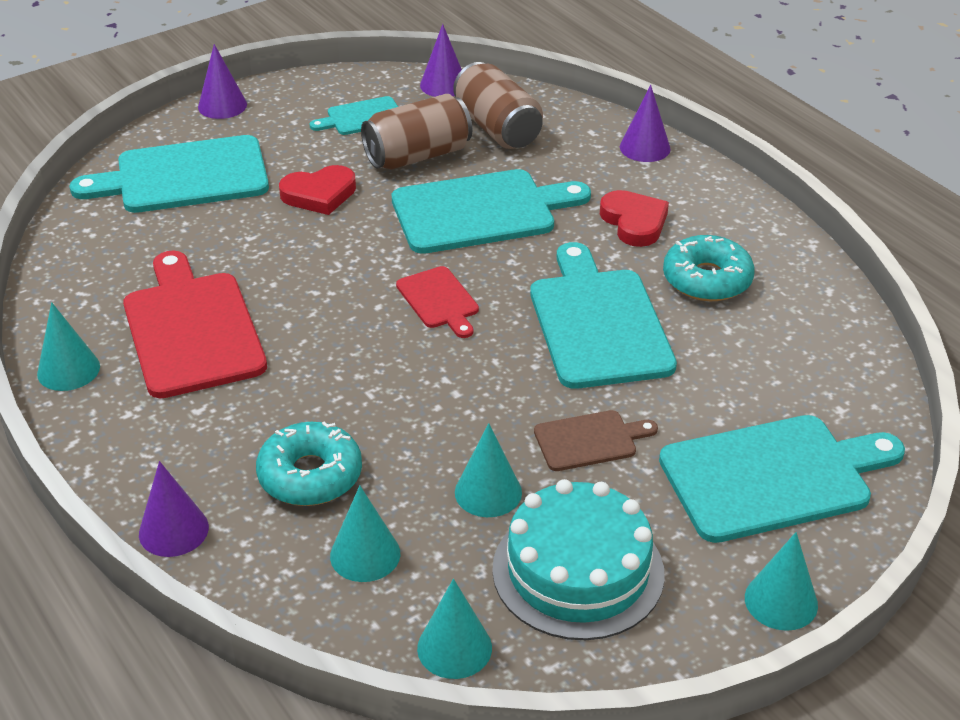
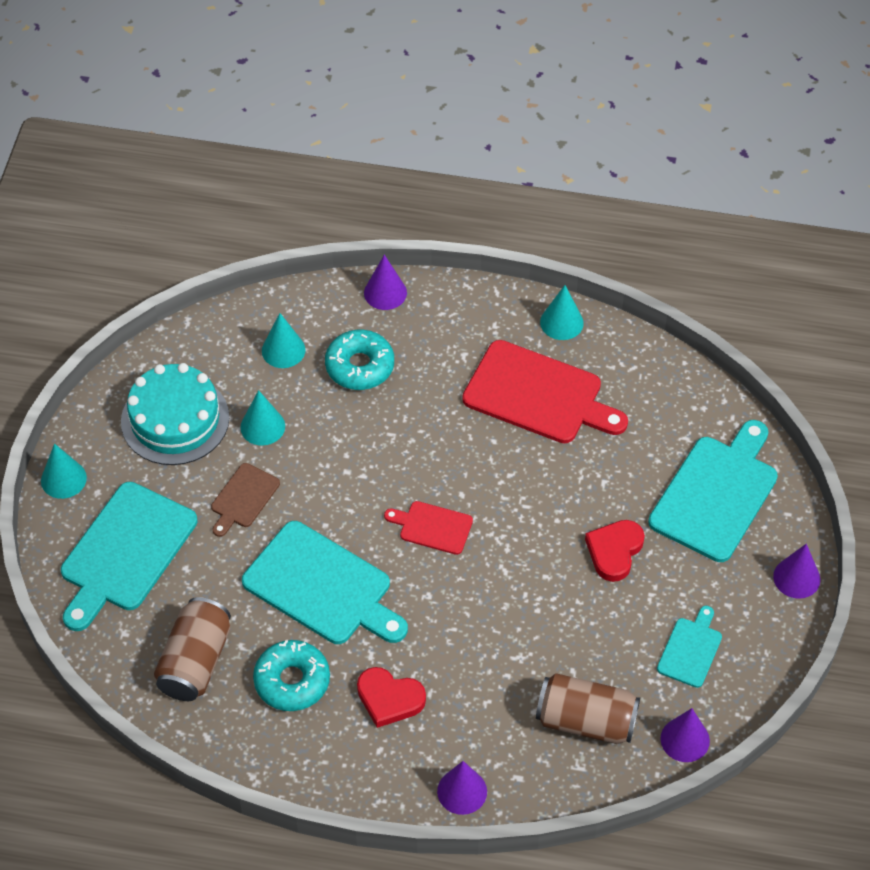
camera: 135 degrees right, 15 degrees up
(418, 156) = (602, 643): brown can -> brown can (195, 662)
(454, 648) = (193, 341): turquoise cone -> none
(480, 211) = (497, 623): turquoise cutting board -> none

